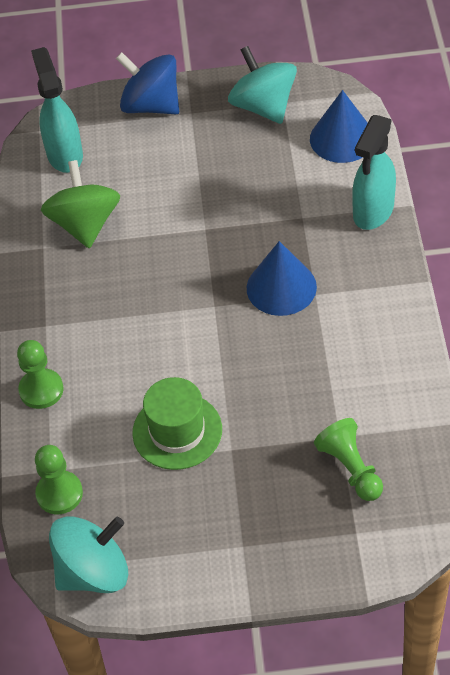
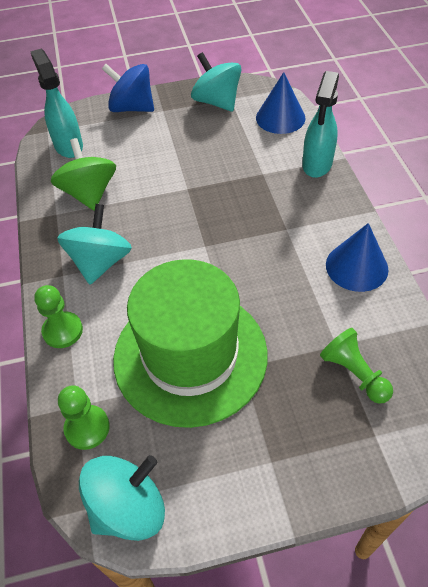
camera: 10 degrees left, 0 degrees up
(90, 314) = (100, 262): none -> turquoise spinning top
(177, 431) = (190, 355): green hat -> green hat, size x1.88
(281, 287) = (257, 226): blue cone -> blue cone (356, 266)

